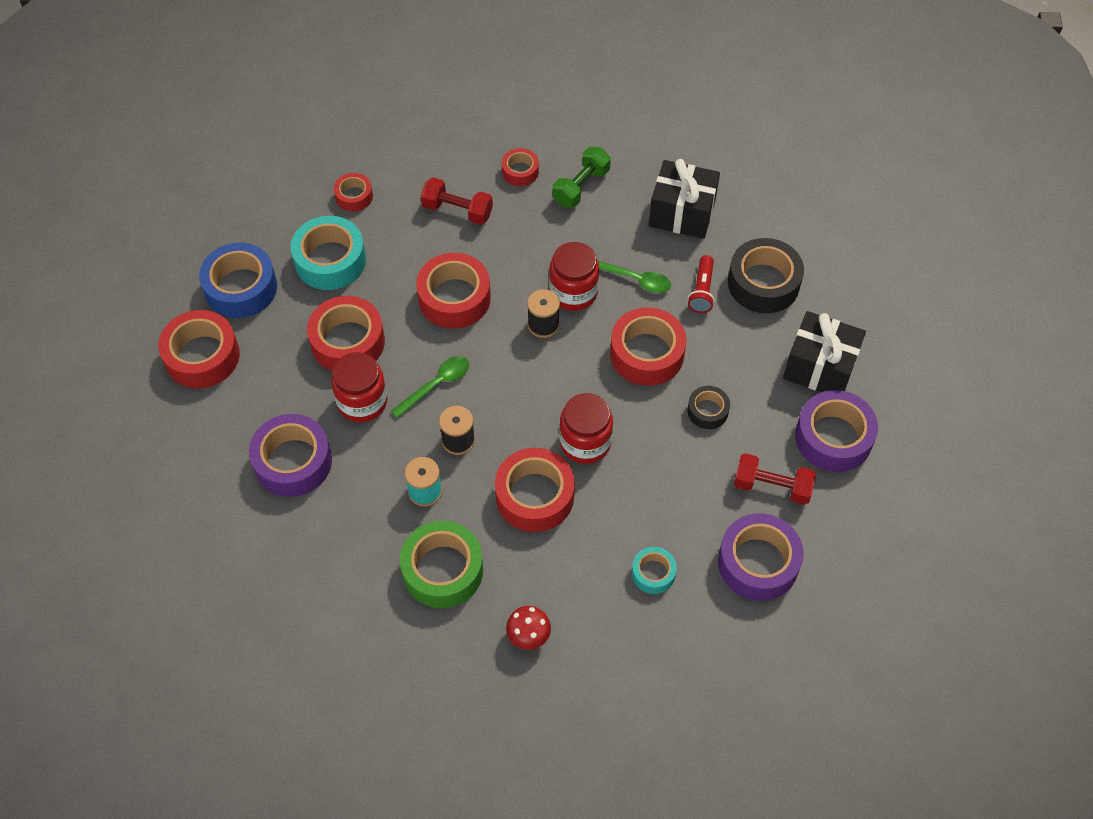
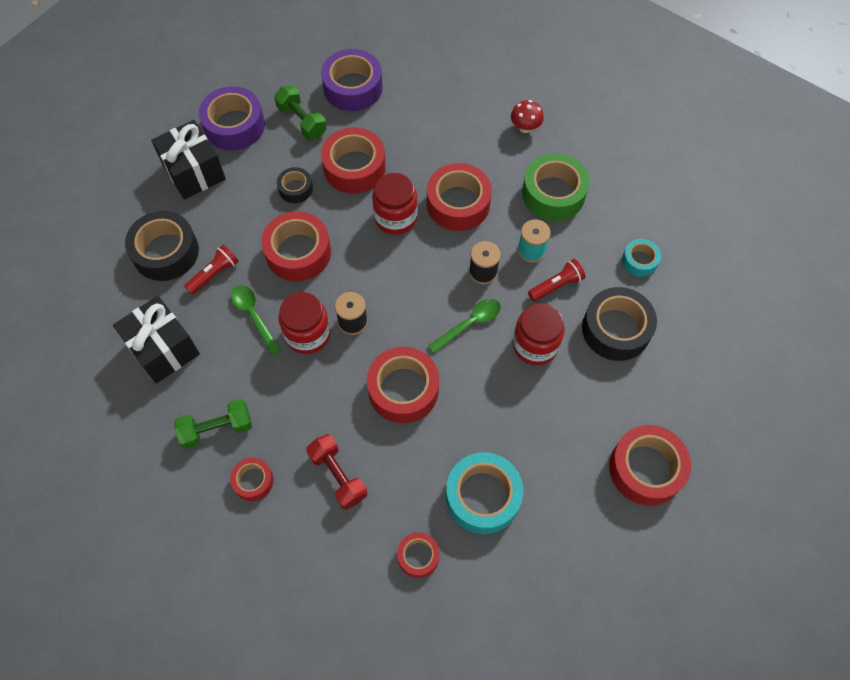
camera: 145 degrees left, 5 degrees up
(241, 288) = (578, 519): blue tape -> none
(293, 462) = (616, 329): purple tape -> black tape
(348, 342) = (515, 404): red tape -> red tape (354, 167)
(377, 470) = (556, 285): none -> red flashlight
(436, 385) = (469, 324): green spoon -> green spoon turned 150 degrees clockwise
(653, 573) = (420, 117): turquoise tape -> turquoise tape (639, 261)
(772, 486) = (302, 121): red dumbbell -> green dumbbell

